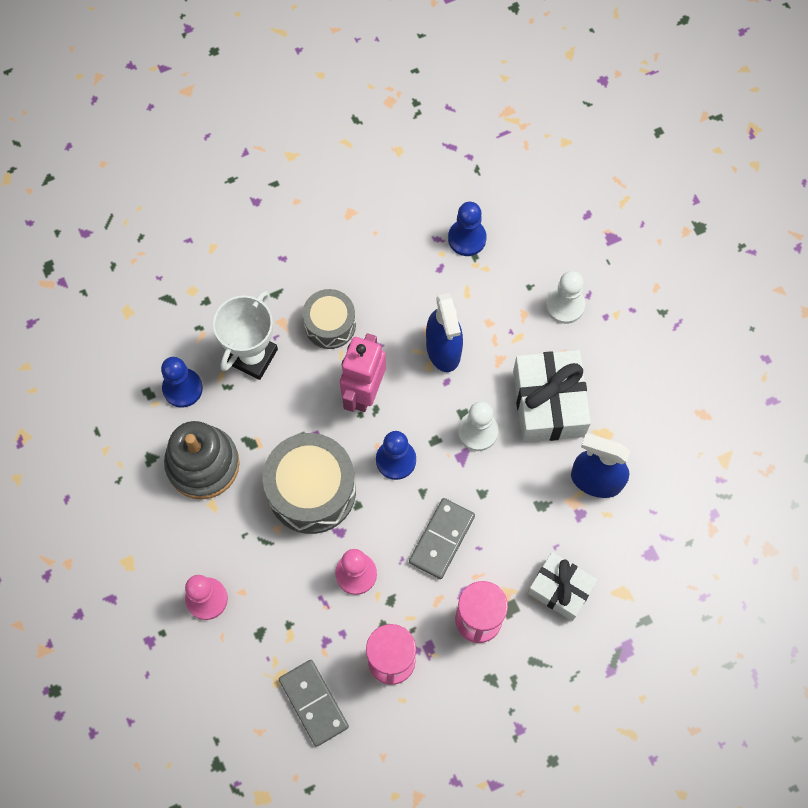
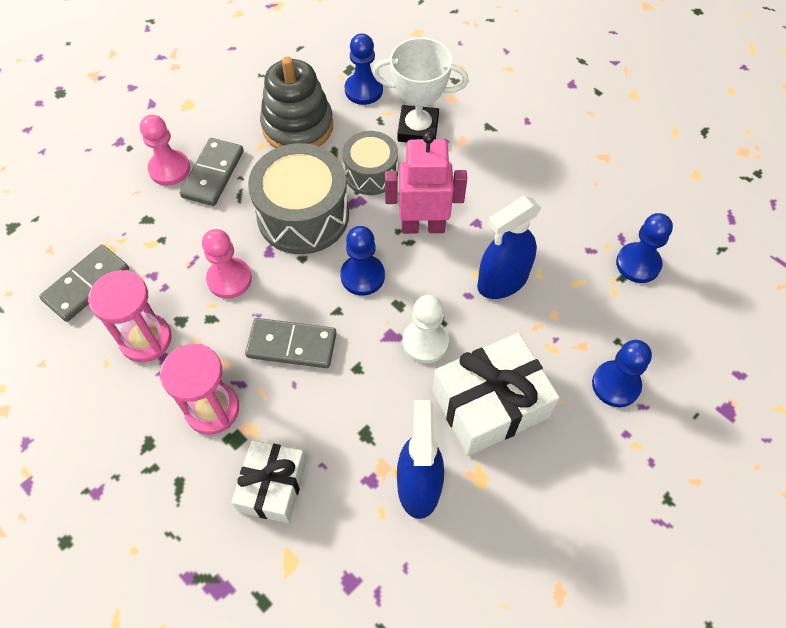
camera: 70 degrees right, 10 degrees down
(229, 559) = (213, 174): none -> grey domino
(330, 325) = (479, 177): grey drum -> grey drum (371, 173)
(565, 305) = (616, 385): white pawn -> blue pawn

